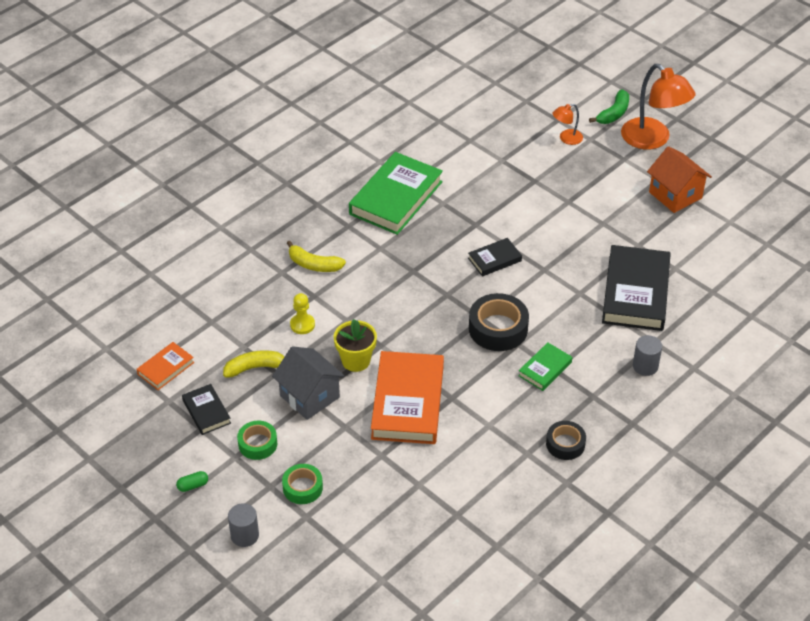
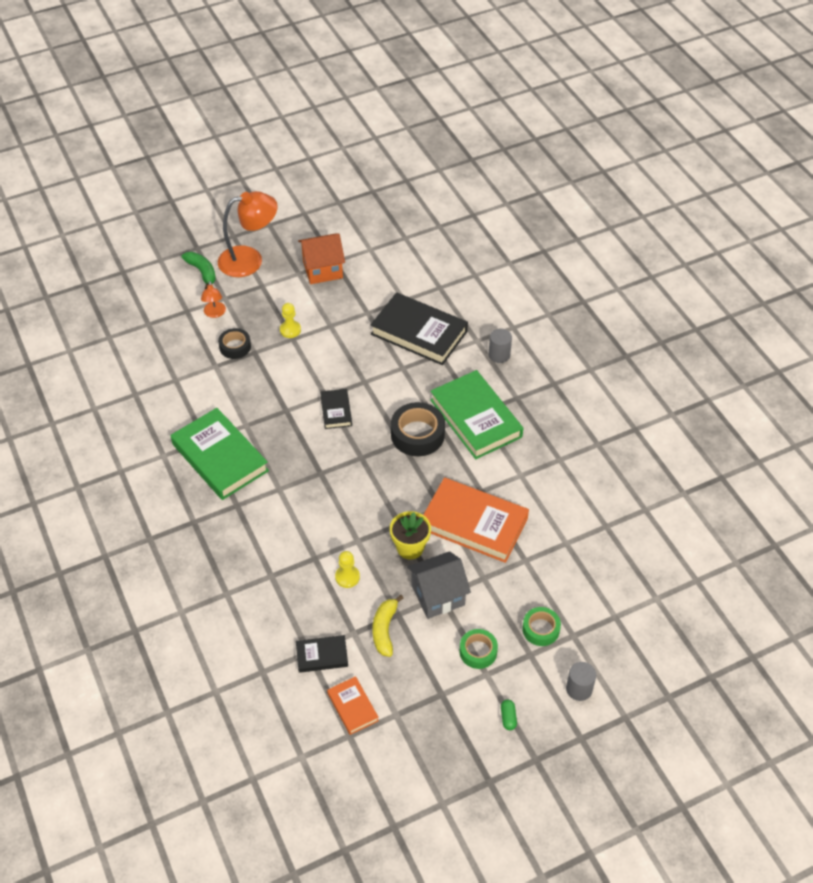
camera: 70 degrees left, 5 degrees up
(206, 412) = (423, 684): black book -> black book (322, 656)
(314, 265) = (274, 547): yellow banana -> none
(545, 369) = (476, 418): green book -> green book, size x2.02
(565, 444) = (559, 432): black tape -> black tape (235, 347)
(578, 196) = (290, 330): none -> yellow pawn

